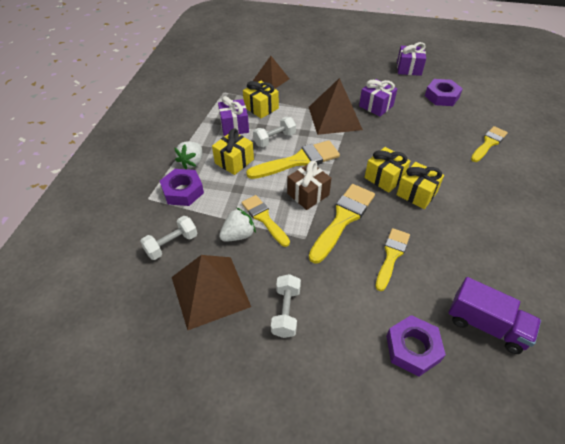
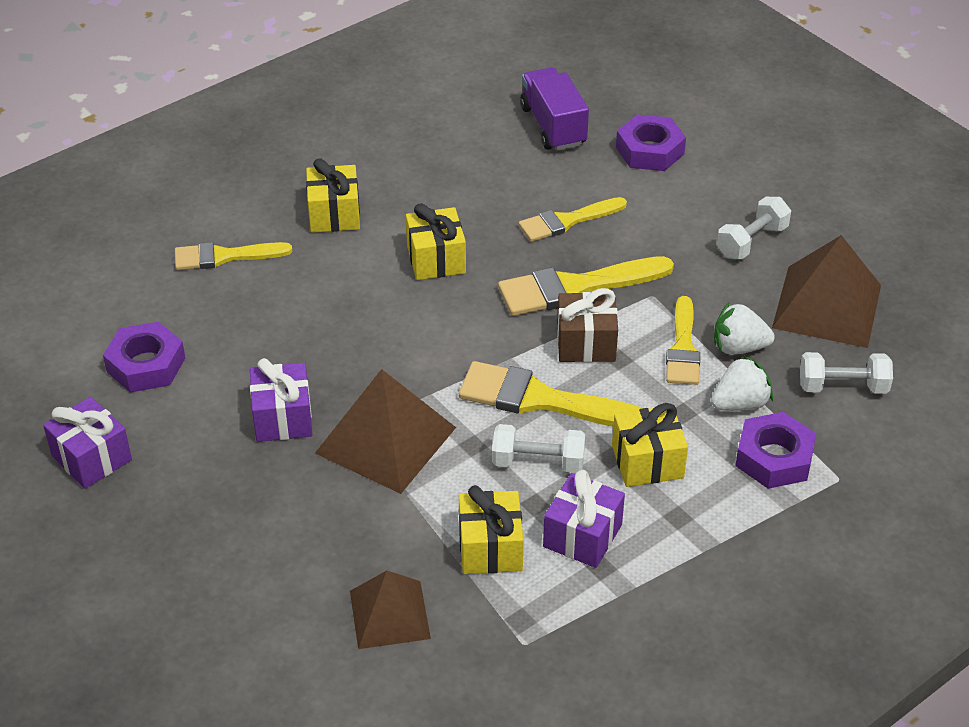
camera: 140 degrees left, 5 degrees down
(192, 162) = (721, 504): white strawberry -> white strawberry (740, 404)
(384, 178) = (449, 301): yellow gift -> yellow gift (334, 214)

